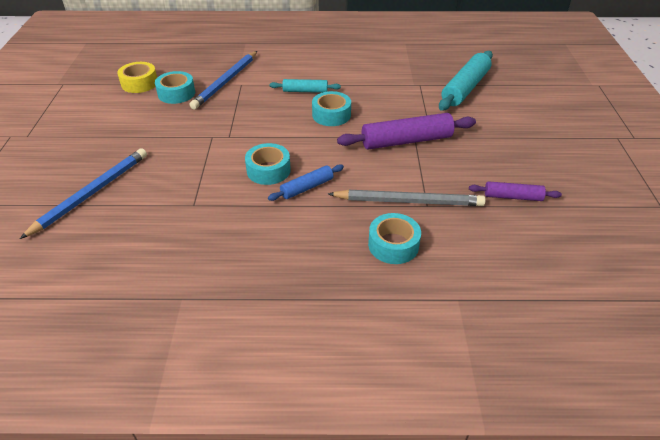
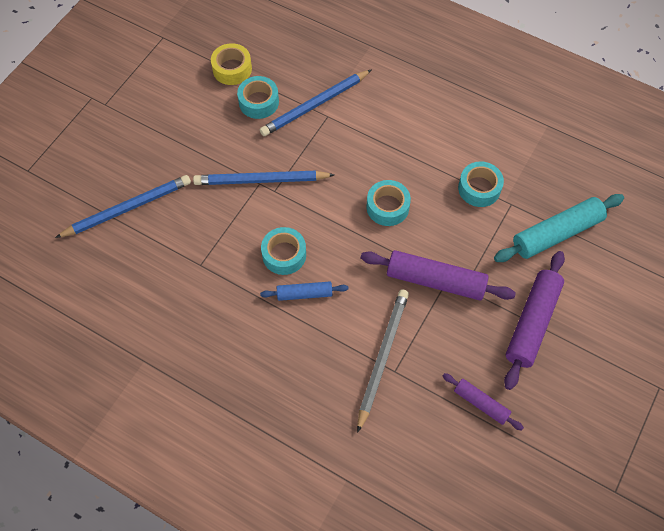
camera: 30 degrees right, 20 degrees up
(212, 134) = (261, 180): none -> blue pencil
(305, 91) = (384, 157): turquoise rolling pin -> none
(393, 245) = (334, 398): turquoise tape -> turquoise tape (479, 188)
(408, 201) = (382, 357): grey pencil -> grey pencil turned 105 degrees counterclockwise
(498, 137) = (532, 323): none -> purple rolling pin

